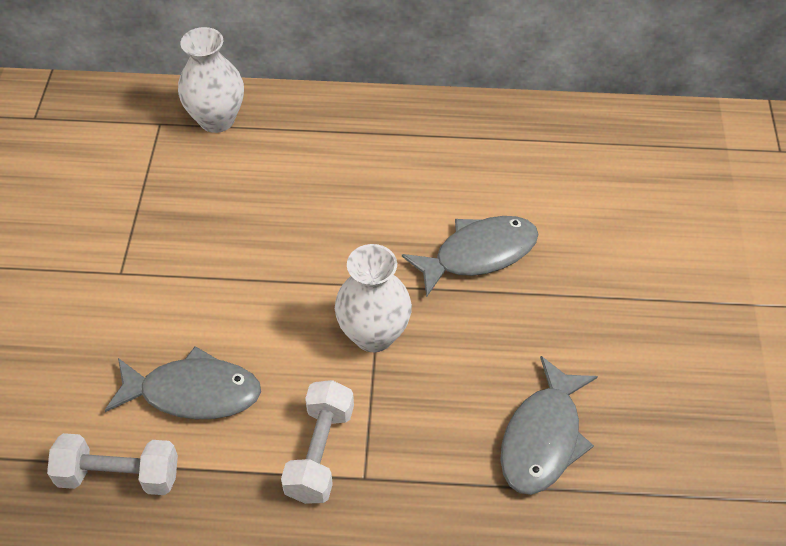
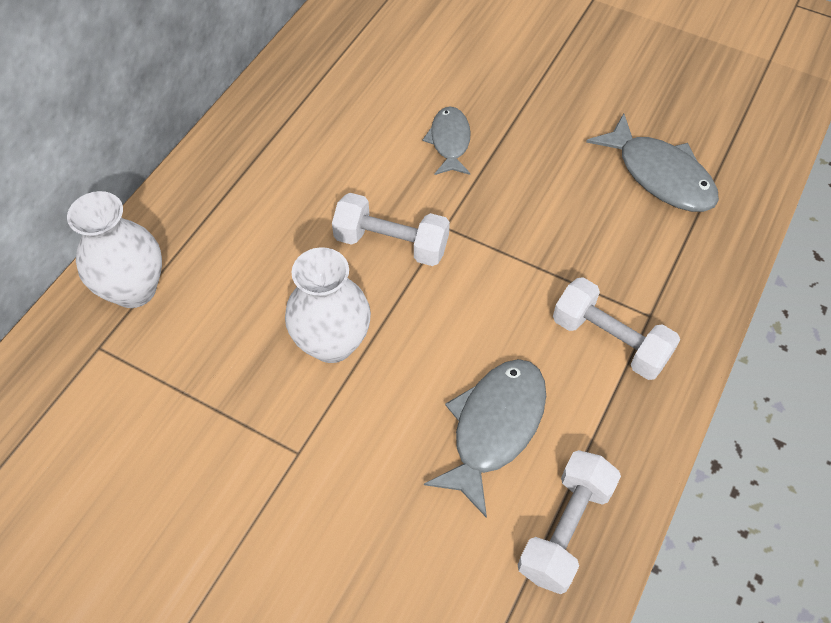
camera: 65 degrees left, 5 degrees up
(341, 255) = (391, 243): none -> white dumbbell
(373, 335) = (499, 252): white vase -> white vase (332, 343)
(478, 254) = (449, 141): grey fish -> grey fish, size x0.64

